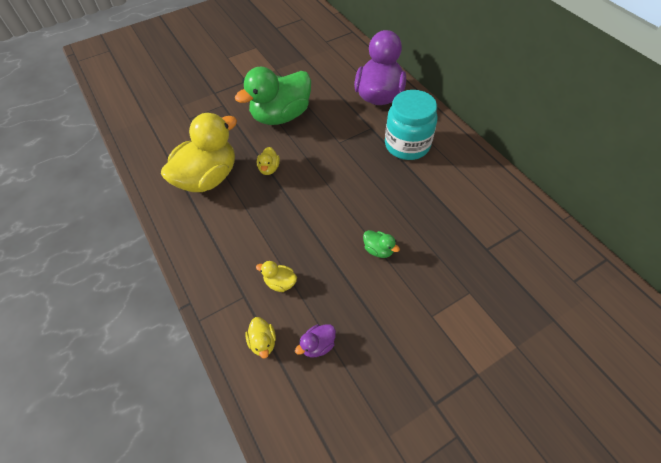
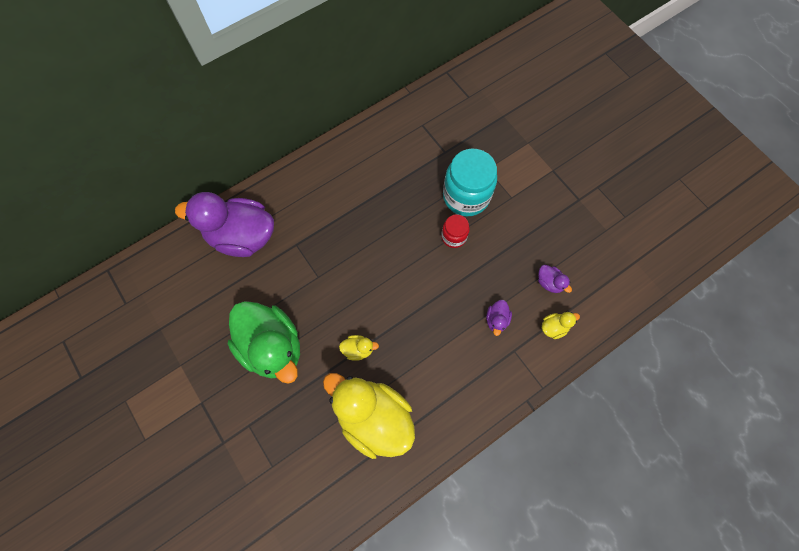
camera: 95 degrees left, 15 degrees up
(280, 283) = (496, 320): yellow duck -> purple duck
(378, 250) = (453, 237): green duck -> red jar
(407, 145) = (322, 209): turquoise jar -> turquoise jar (466, 196)

